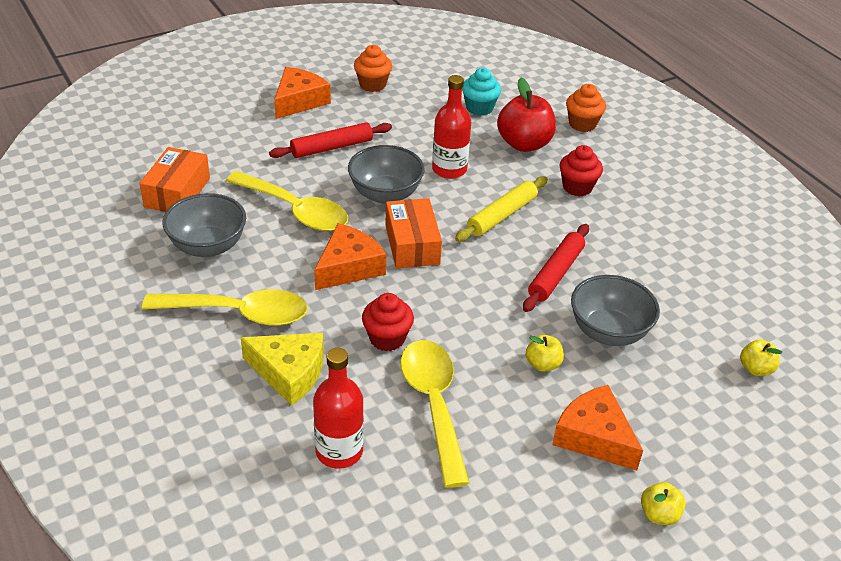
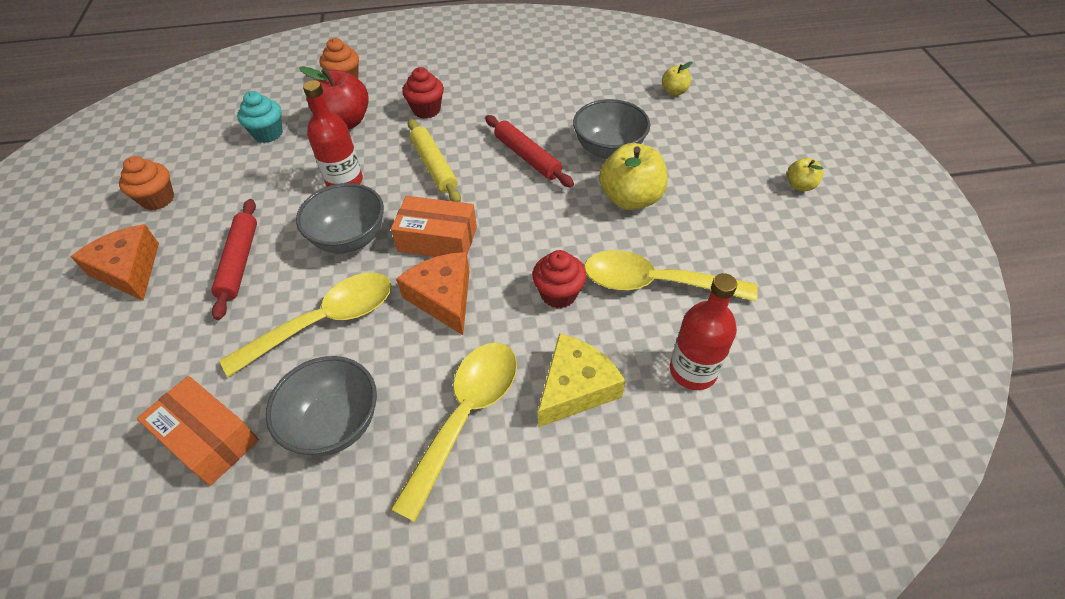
camera: 65 degrees left, 10 degrees up
(543, 364) = (630, 198): yellow apple -> yellow apple, size x1.95
(594, 437) = (717, 194): orange cheese -> none

